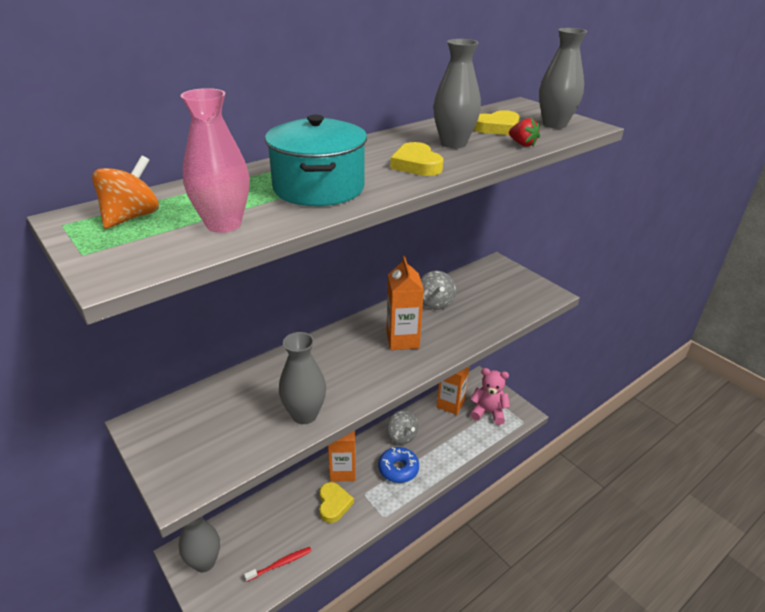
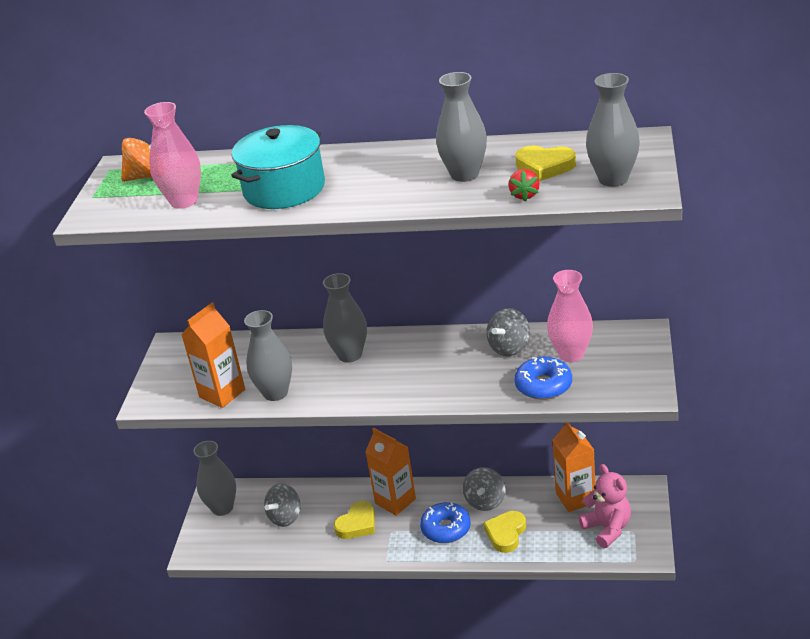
camera: 50 degrees right, 0 degrees up
(270, 534) = (285, 517): none -> grey spinning top
(280, 564) = (270, 543): red toothbrush -> none
(328, 356) = (350, 355): none -> grey vase
(402, 340) = (428, 369): orange carton -> orange carton (222, 393)
(416, 165) = (390, 189): yellow heart -> yellow heart (506, 534)
(477, 291) = (571, 354): none -> pink vase
(490, 316) = (543, 385): none -> blue donut

